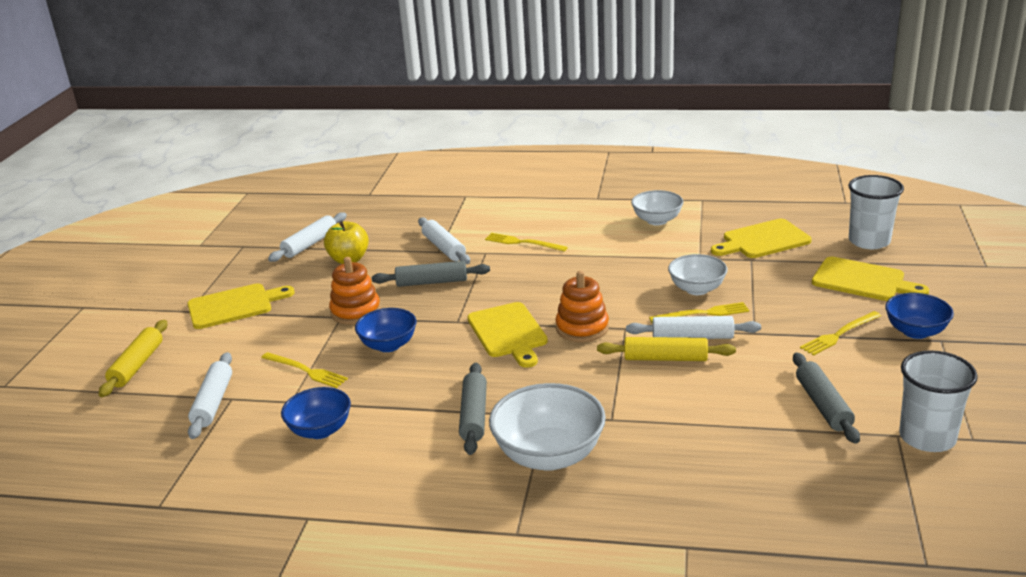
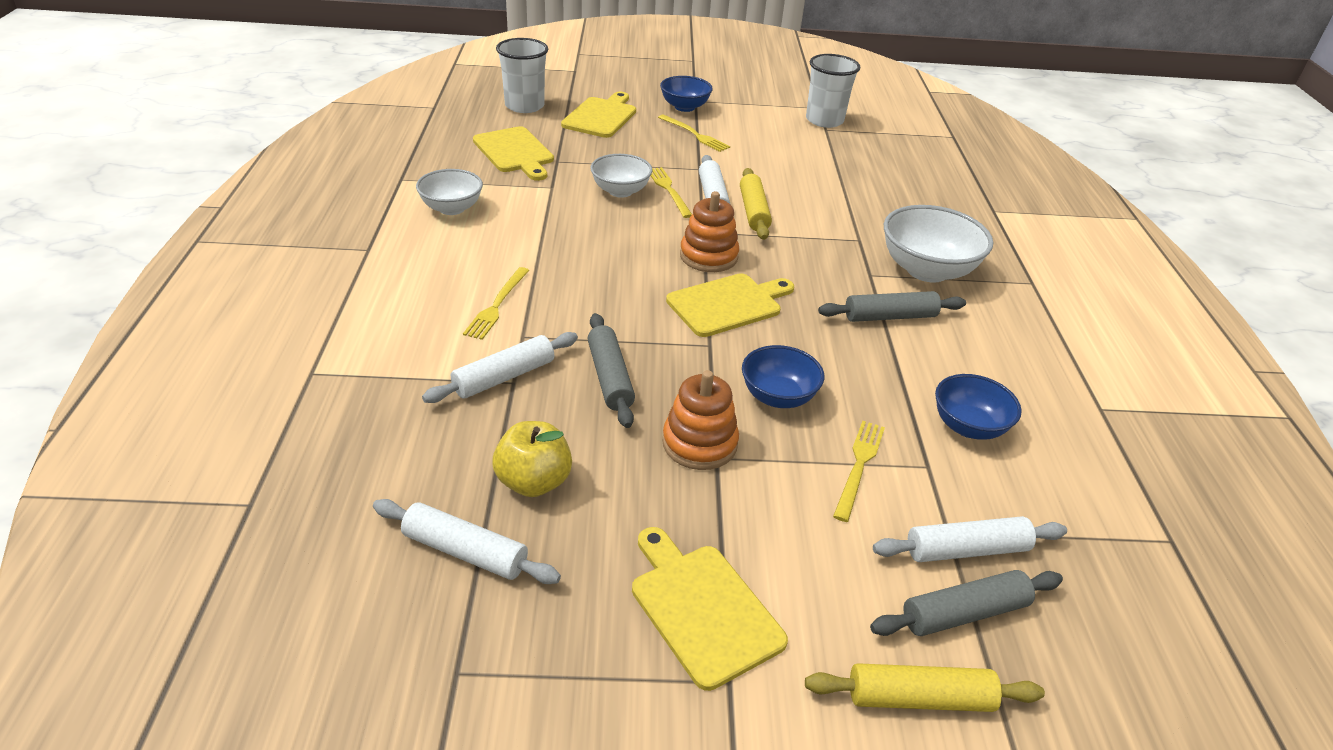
camera: 105 degrees left, 10 degrees up
(823, 405) = (800, 150): grey rolling pin -> grey rolling pin (964, 613)

